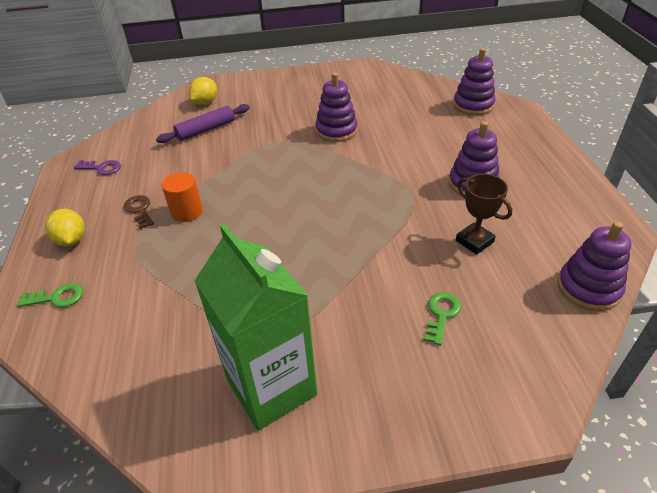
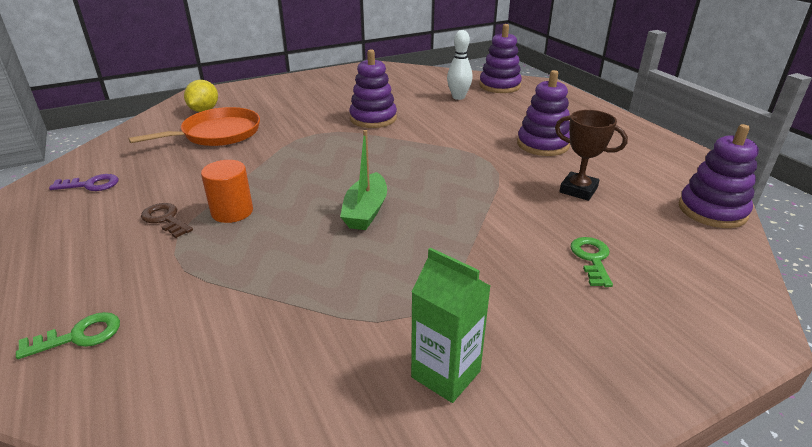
camera: 20 degrees left, 10 degrees down
(71, 240) = (76, 266): yellow lemon -> none
(206, 130) = (217, 133): purple rolling pin -> orange pan
(271, 387) = (446, 374): green carton -> green carton, size x0.55
(284, 230) = (366, 211): none -> green boat
(425, 115) = (458, 97): none -> white bowling pin

